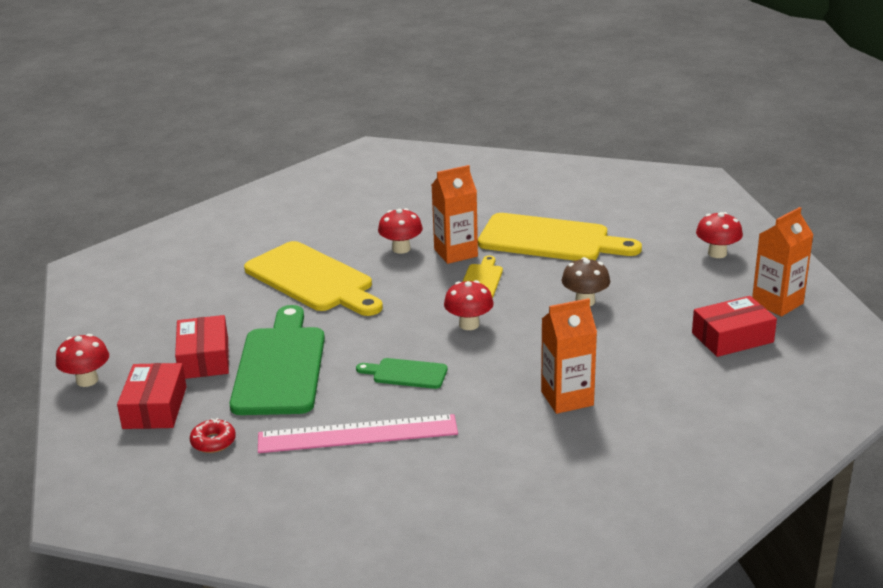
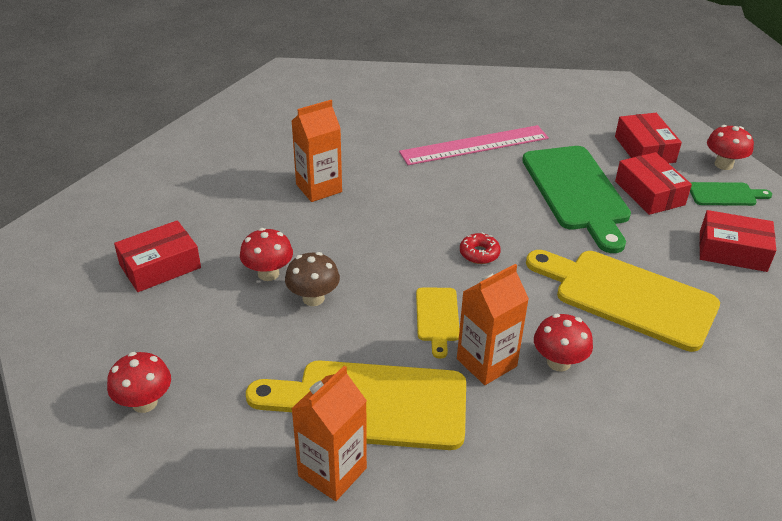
camera: 165 degrees right, 10 degrees up
(184, 302) = (732, 251): none -> red box
(213, 442) = (576, 130): red donut -> red donut (479, 253)
(406, 374) = (463, 196): green cutting board -> green cutting board (725, 194)
(469, 324) = (428, 254): red mushroom -> red mushroom (268, 273)
(777, 303) = (96, 319): orange carton -> orange carton (332, 472)

